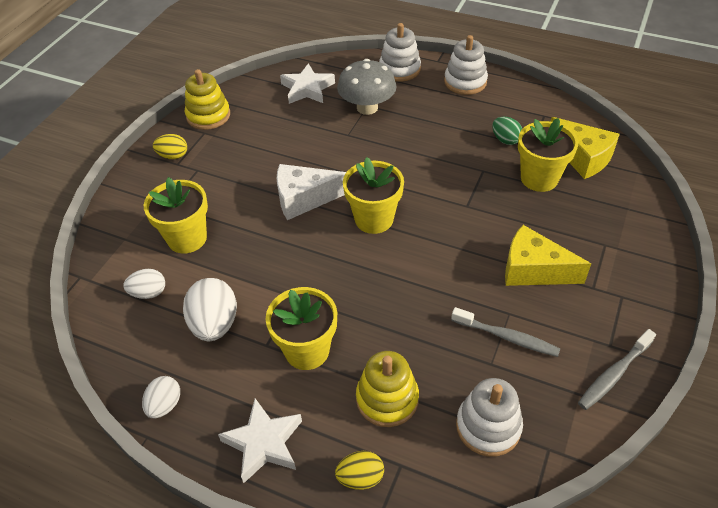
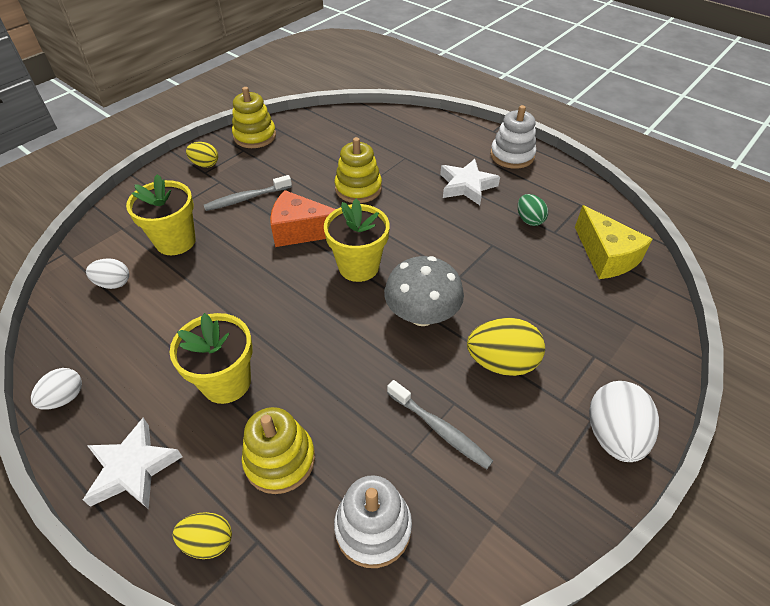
camera: 15 degrees right, 0 degrees up
(215, 324) = (155, 330): white egg -> white egg (613, 435)
(304, 199) = (301, 231): white cheese -> orange cheese
(307, 89) = (356, 131): white star -> white star (466, 186)
(337, 146) = (358, 188): none -> yellow stacking toy
(367, 108) = (403, 159): grey mushroom -> grey mushroom (422, 315)
(399, 69) = (452, 131): white stacking toy -> none
(533, 270) = (501, 362): yellow cheese -> yellow egg
(539, 178) = (549, 267): yellow flower pot -> none
(613, 374) = (545, 511): grey toothbrush -> grey toothbrush (246, 198)

